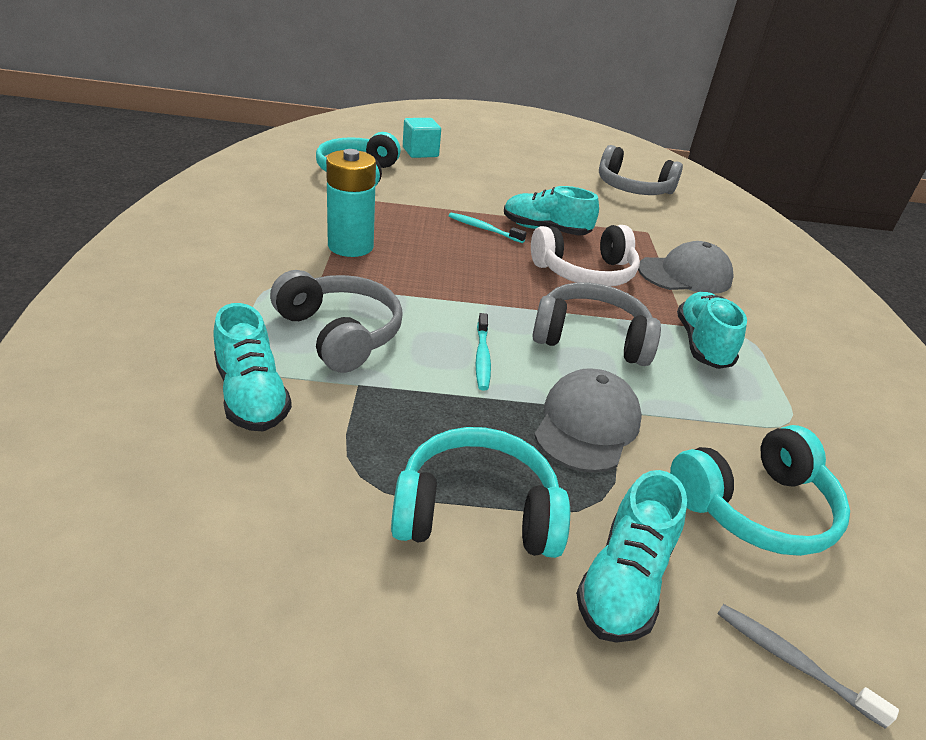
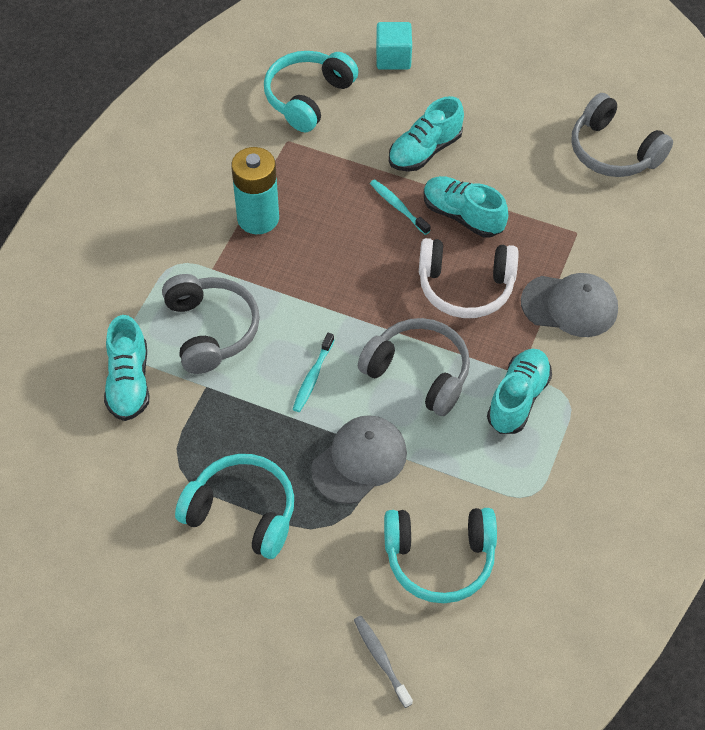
camera: 25 degrees right, 20 degrees up
(624, 581) = (310, 584): turquoise shoe -> turquoise shoe (424, 151)

